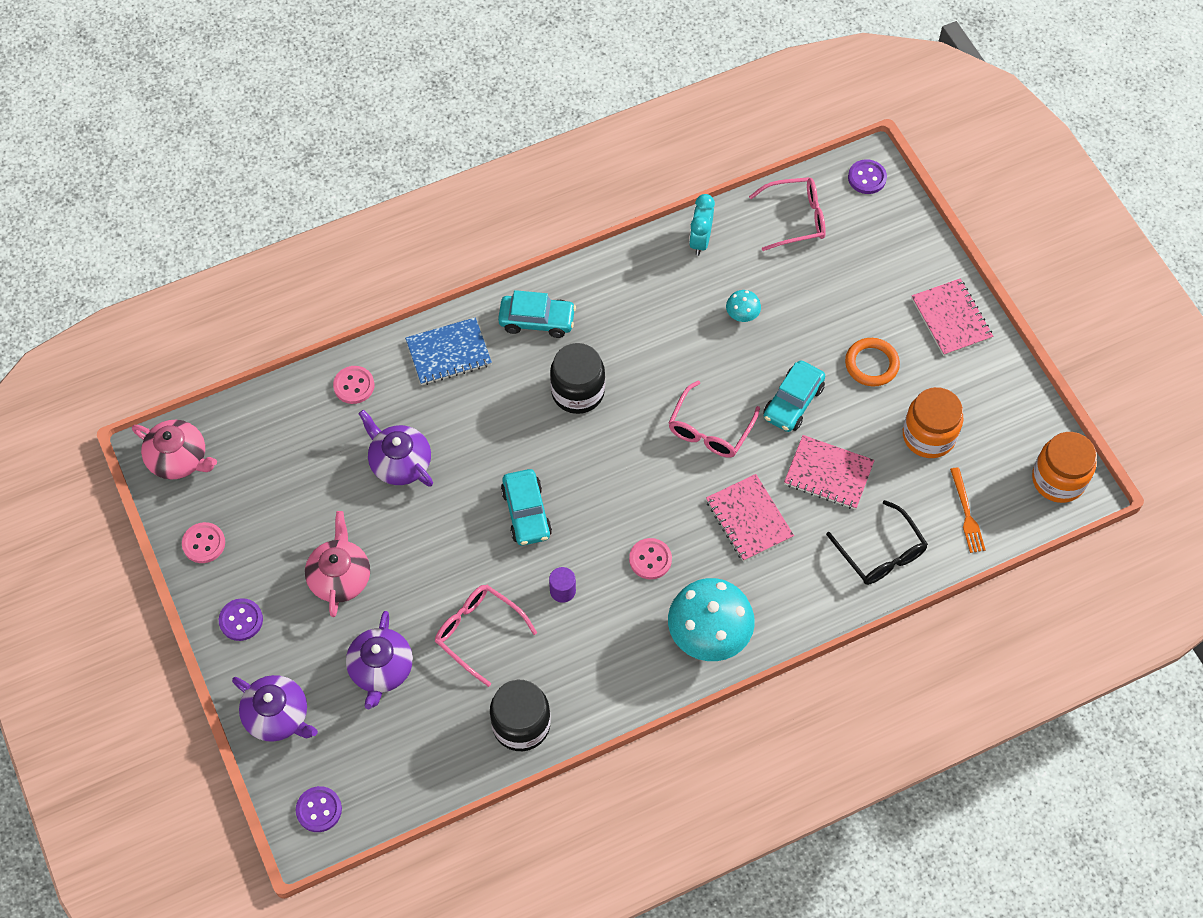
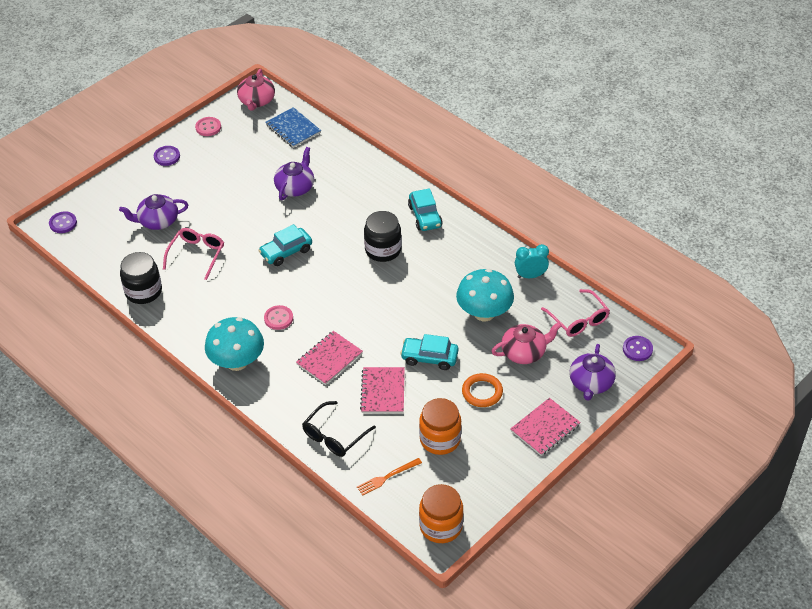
camera: 70 degrees right, 15 degrees down
(278, 716) = (114, 189): purple teapot -> purple teapot (591, 383)
(340, 577) = (210, 186): pink teapot -> pink teapot (524, 352)
(354, 386) = (337, 153): pink button -> none
(448, 353) = (381, 185): blue notebook -> blue notebook (293, 129)
(562, 590) = (240, 284): purple cylinder -> none
(710, 430) = (387, 321): pink glasses -> none
(742, 315) = (484, 313): turquoise mushroom -> turquoise mushroom, size x2.25

